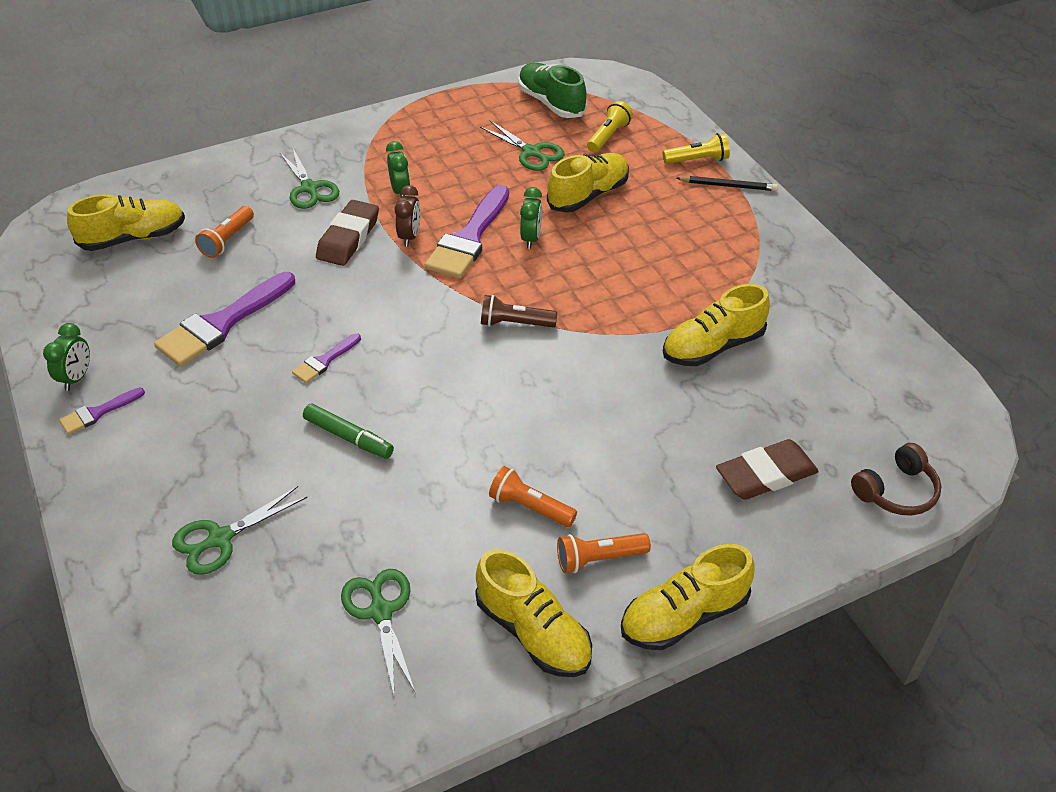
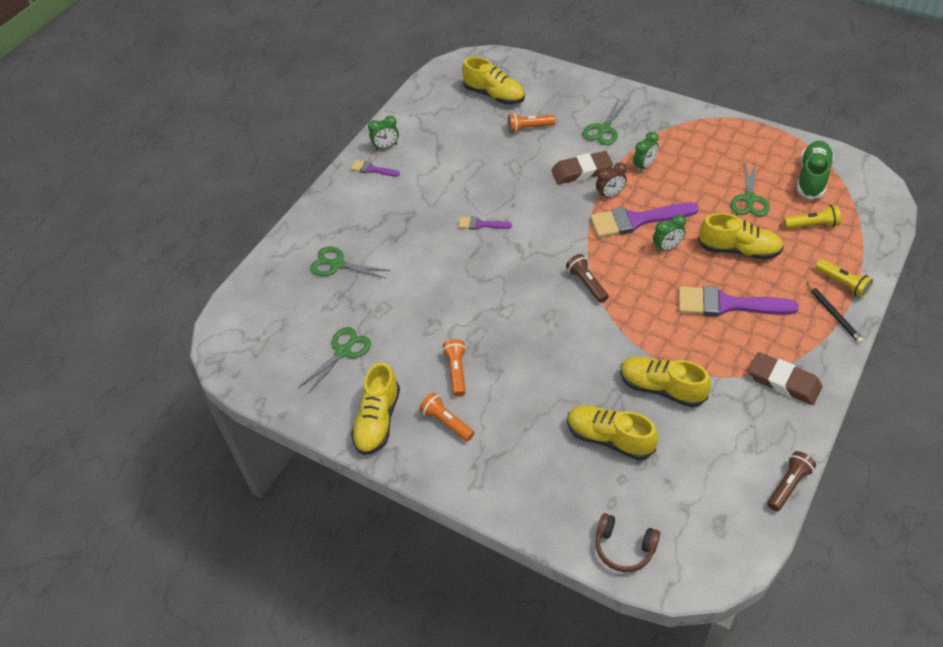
camera: 60 degrees right, 5 degrees up
(222, 323) = (468, 169): purple brush -> purple brush (727, 304)
(348, 437) = (438, 268): green marker -> none
(684, 616) = (439, 482): yellow shoe -> yellow shoe (609, 438)
(766, 475) = (576, 470): brown eraser -> brown eraser (784, 382)
(902, 327) = (788, 485): none -> brown flashlight

